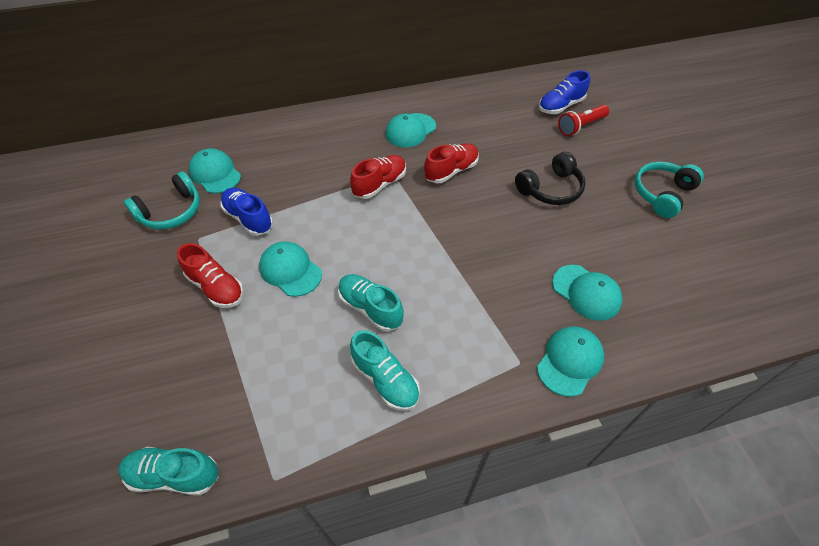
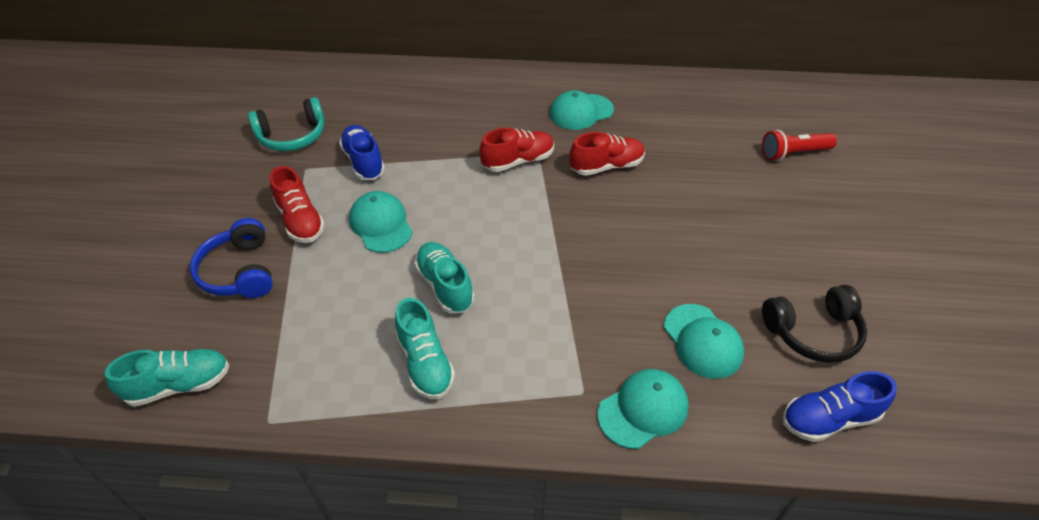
camera: 20 degrees right, 5 degrees down
(174, 475) = (179, 385): turquoise shoe -> turquoise shoe turned 135 degrees clockwise
(181, 350) = (239, 271): none -> blue headphones
(215, 173) = (352, 109): turquoise cap -> none
(550, 189) = (717, 215): black headphones -> black headphones (813, 332)
(560, 106) = (779, 124): blue shoe -> blue shoe (828, 419)
(662, 194) = (862, 257): turquoise headphones -> none

